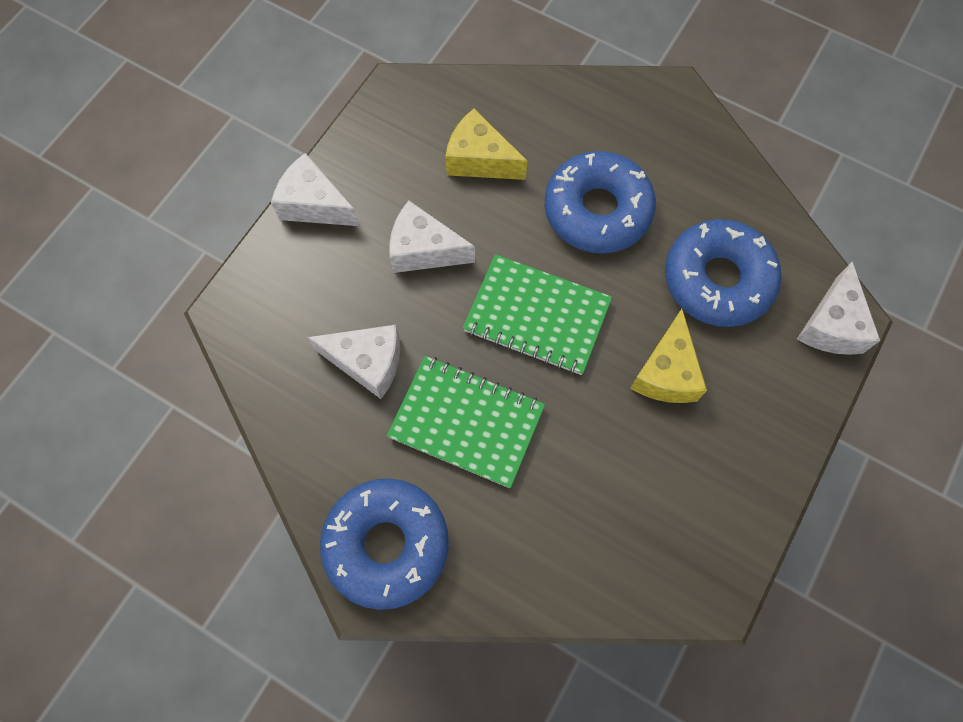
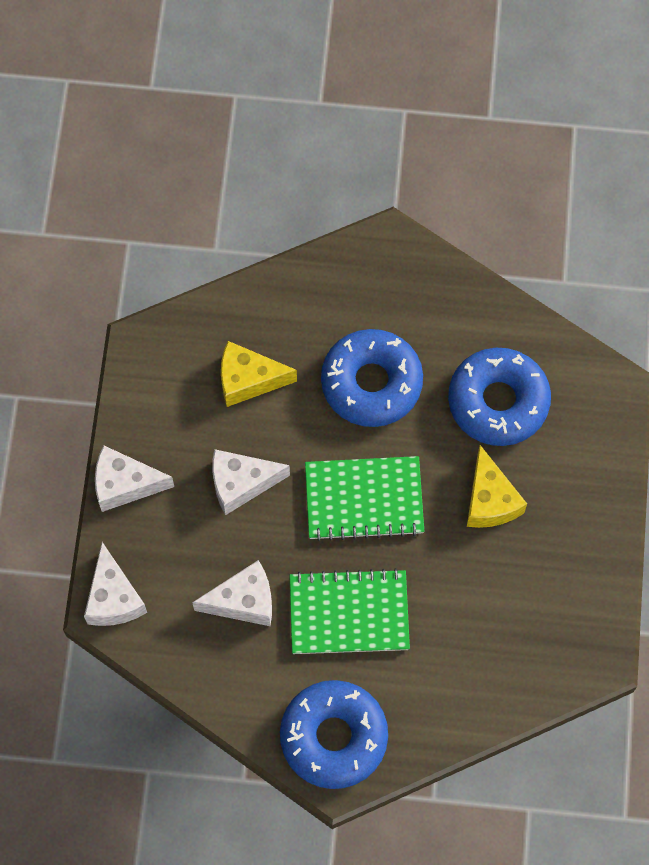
camera: 25 degrees left, 0 degrees up
(831, 325) = (605, 400): white cheese -> white cheese (113, 598)

